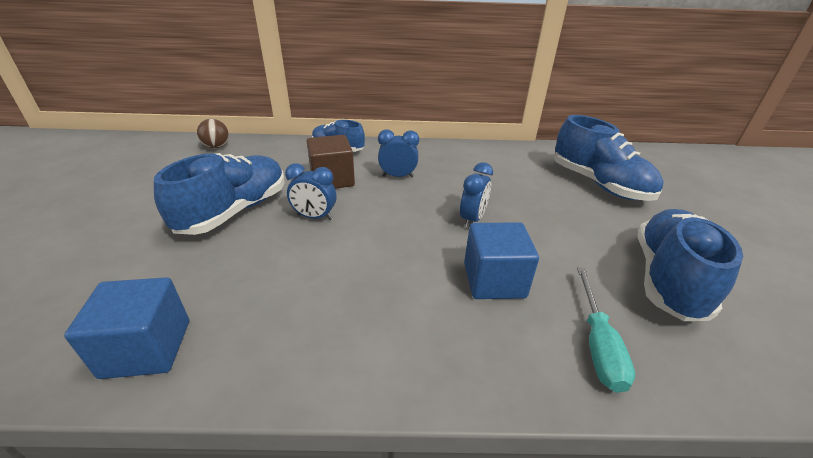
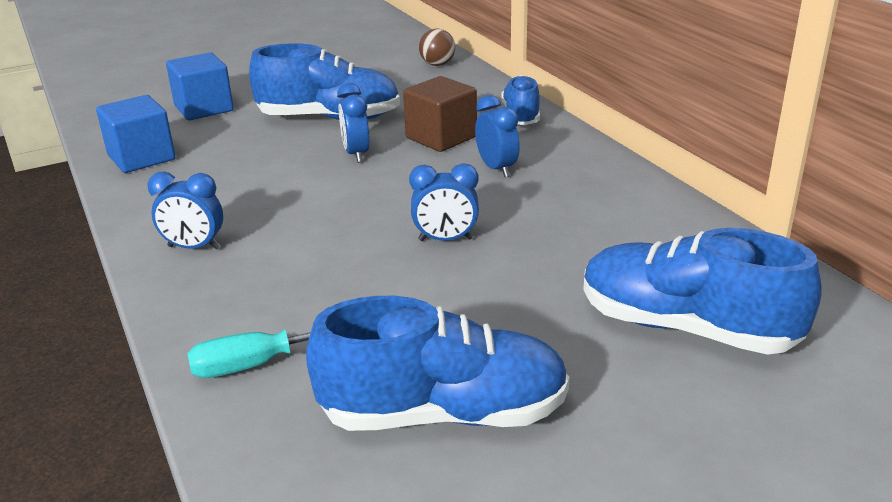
camera: 65 degrees right, 5 degrees down
(392, 347) = (194, 247): none -> blue clock
(494, 280) = (330, 278): blue cube -> blue cube (204, 108)
(599, 184) = (686, 328): blue shoe -> blue shoe turned 90 degrees clockwise

